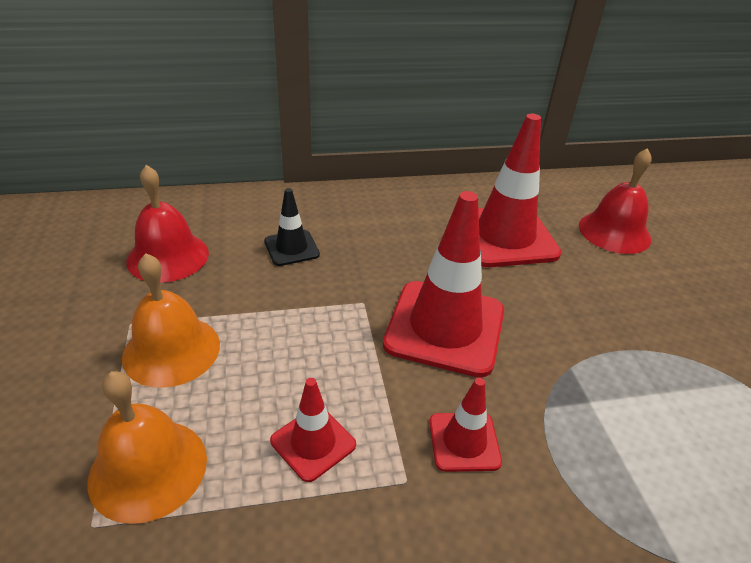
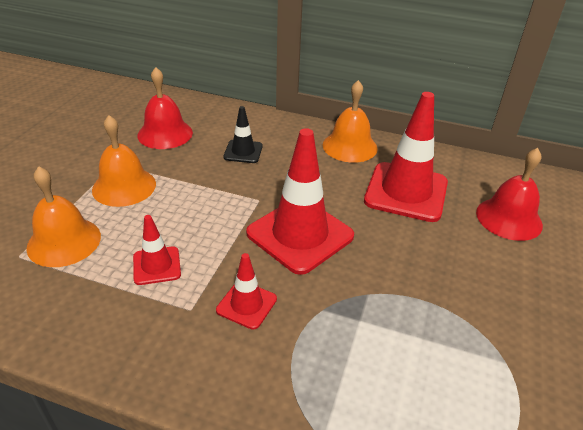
camera: 30 degrees right, 0 degrees up
(405, 203) = (350, 146): none -> orange bell

